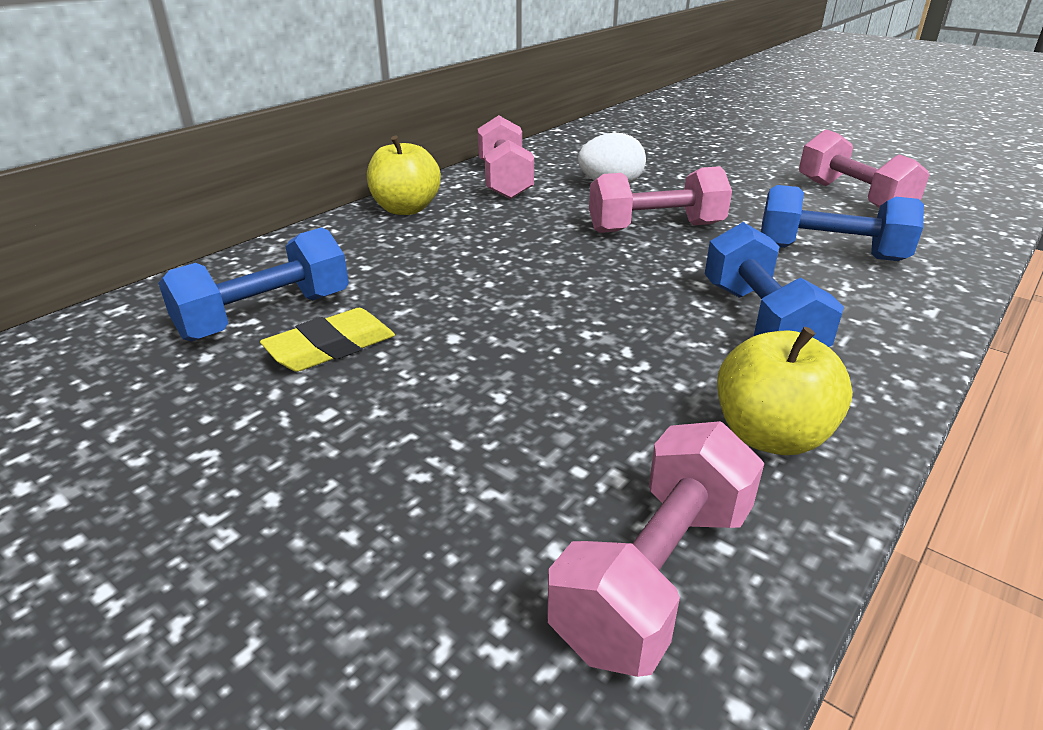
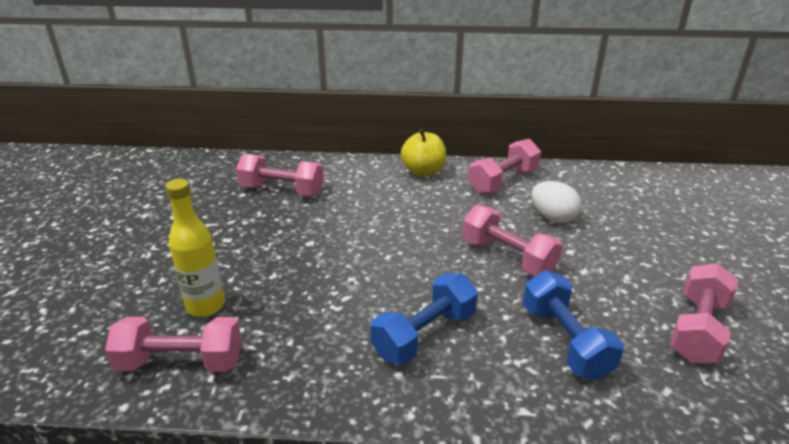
camera: 55 degrees right, 0 degrees up
(266, 316) = (282, 190): blue dumbbell -> pink dumbbell
(331, 347) = (272, 217): yellow eraser -> none
(508, 495) = (205, 306): none -> yellow bottle
(770, 436) = (305, 370): yellow apple -> none

